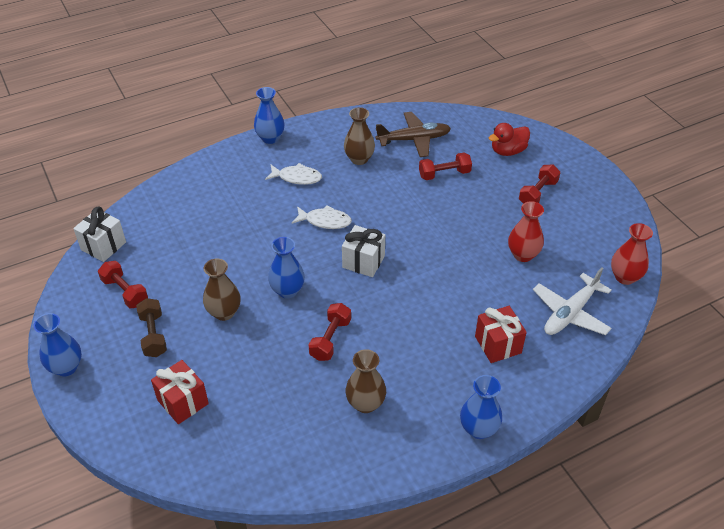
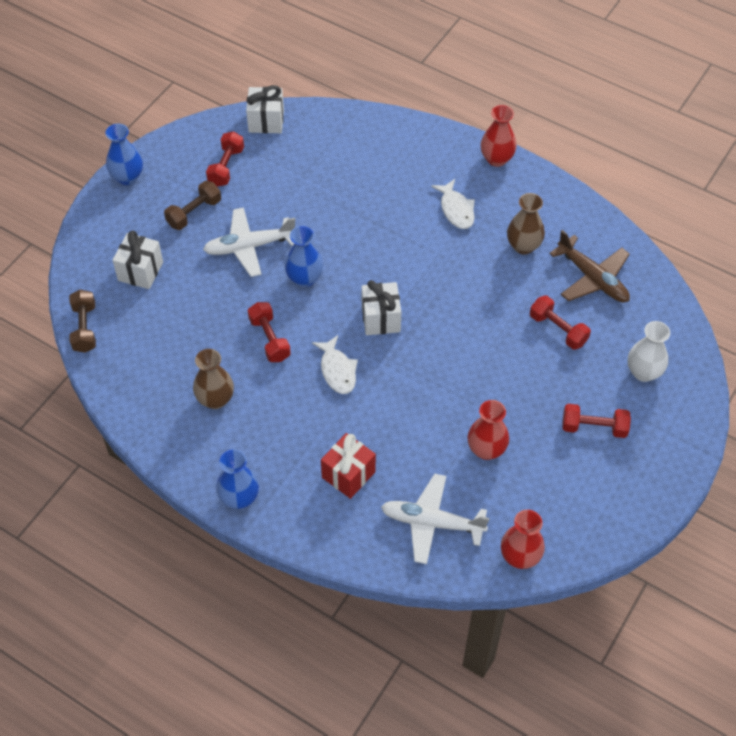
camera: 60 degrees right, 10 degrees up
(183, 402) = (140, 271): red gift -> white gift
(211, 475) = (85, 328): none -> brown dumbbell
(224, 312) = (249, 247): brown vase -> white plane
(270, 138) = (496, 159): blue vase -> red vase
(325, 221) = (413, 262): white fish -> white fish (337, 370)
(330, 339) = (269, 339): red dumbbell -> red dumbbell turned 75 degrees clockwise
(508, 151) = (643, 372): red duck -> white vase

